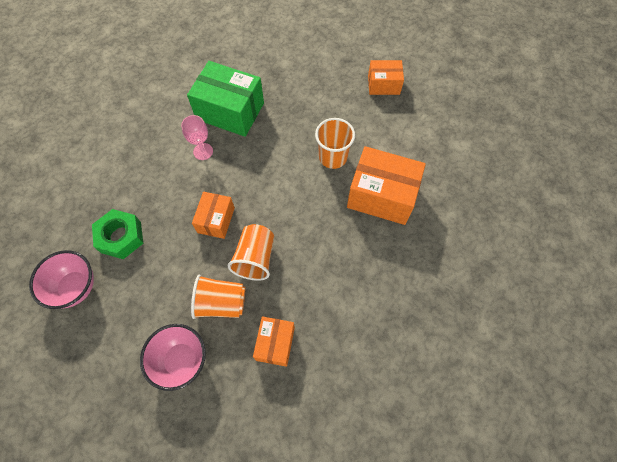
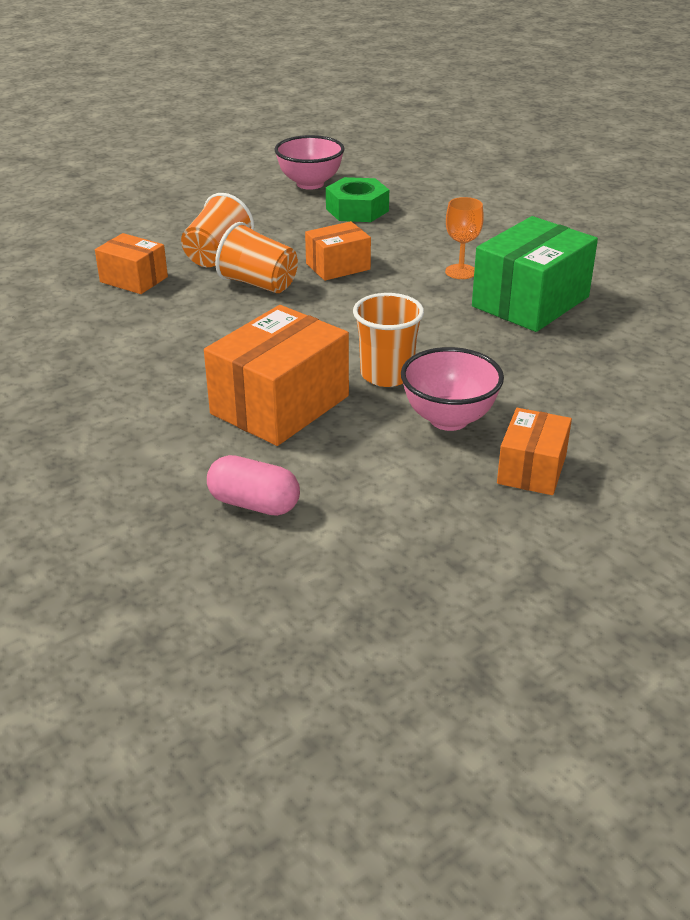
camera: 110 degrees right, 30 degrees down
(181, 360) = (171, 226): pink bowl -> pink bowl (449, 419)
(203, 151) = (460, 272): pink goblet -> orange goblet
(216, 220) = (338, 266): orange box -> orange box turned 60 degrees counterclockwise
(460, 177) = (254, 504): none -> pink capsule

